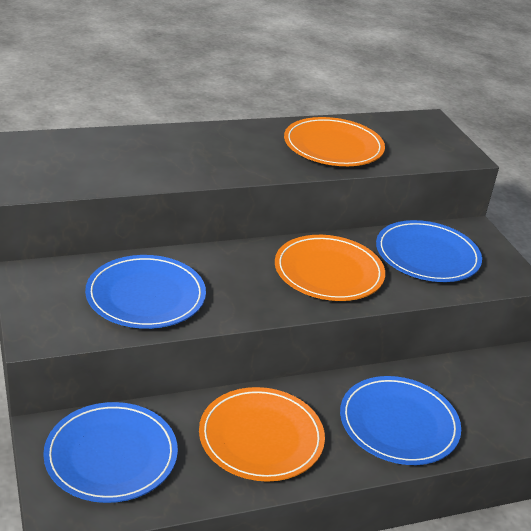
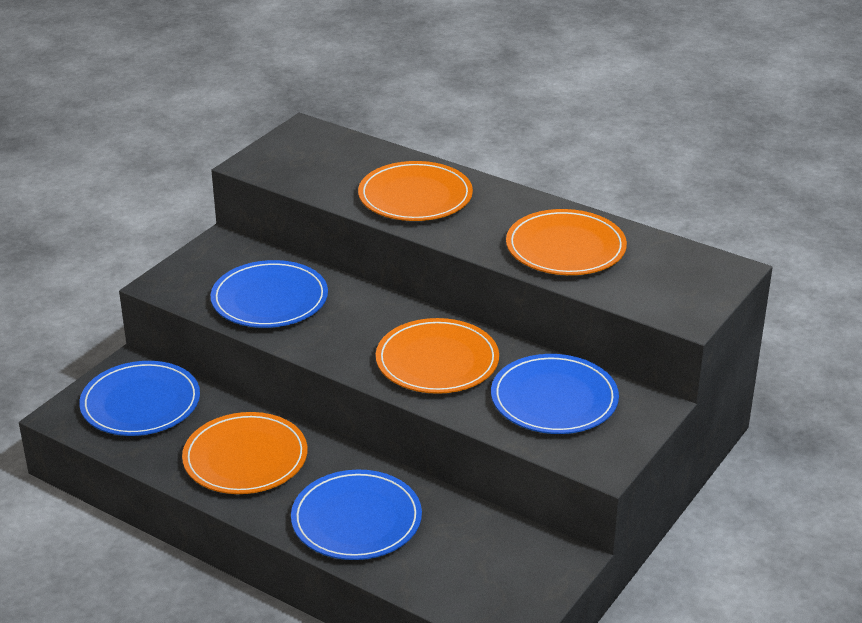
camera: 55 degrees right, 0 degrees up
(185, 156) = (415, 196): none -> orange plate

